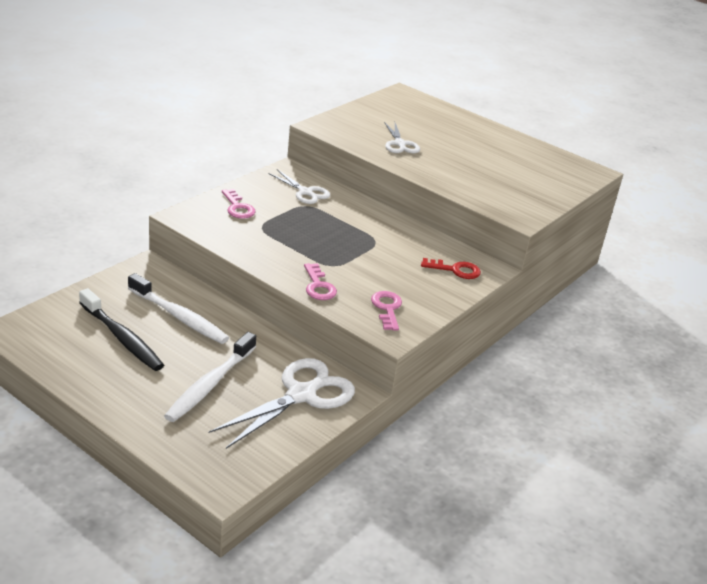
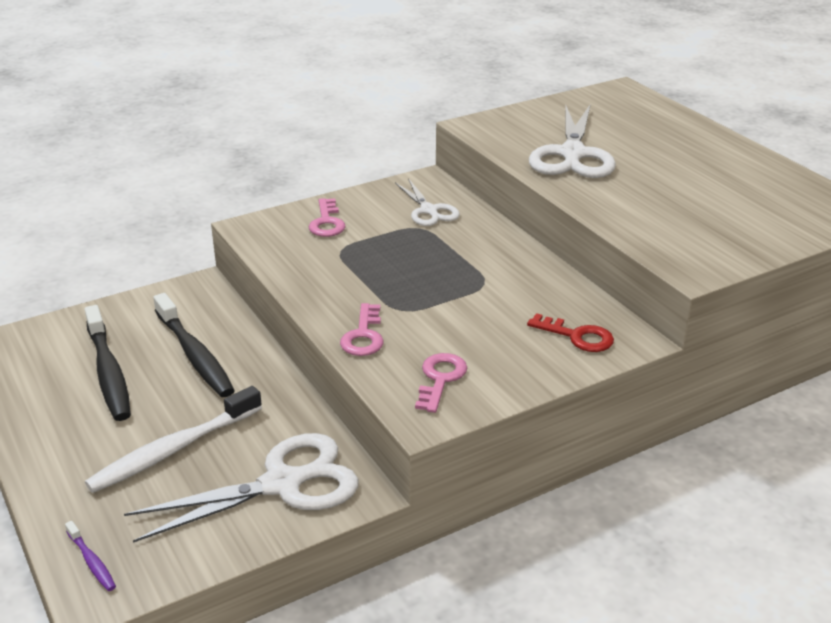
camera: 25 degrees right, 0 degrees up
(179, 317) = (194, 354): white toothbrush -> black toothbrush
(204, 466) = (91, 561): none -> purple toothbrush
(400, 144) = (572, 154): white scissors -> white scissors, size x1.73

